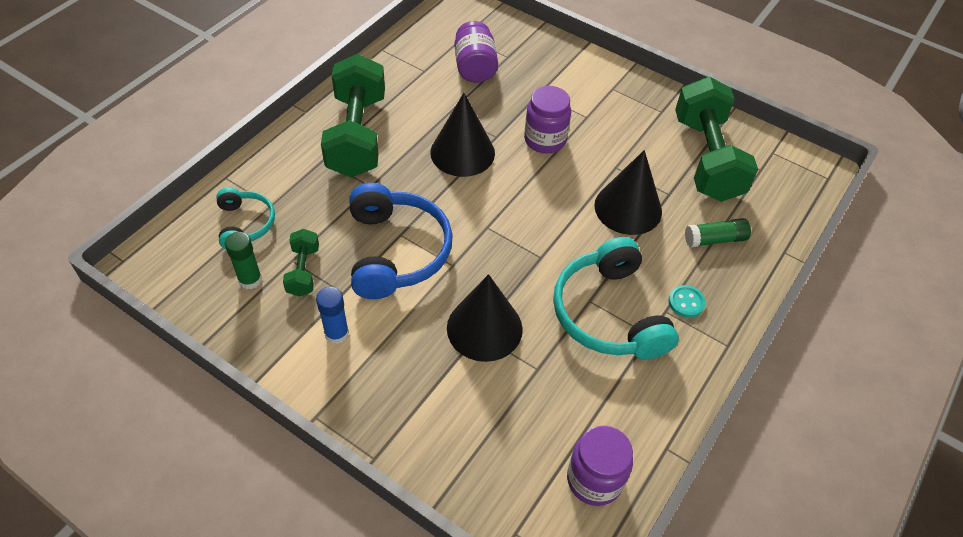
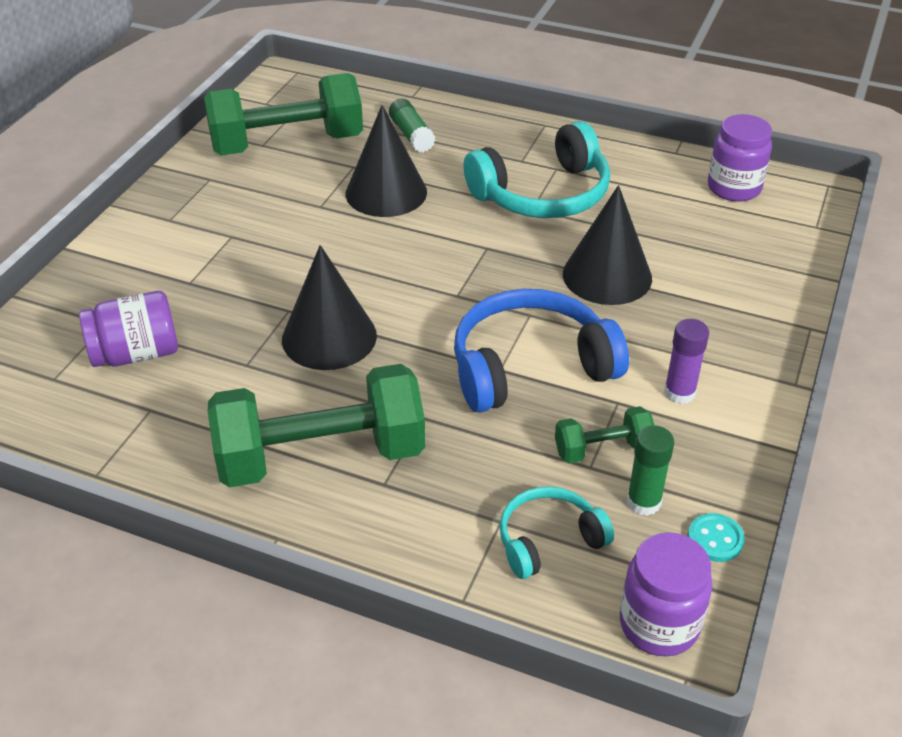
camera: 100 degrees left, 10 degrees down
(336, 333) = (679, 392): blue glue stick -> purple glue stick
(545, 140) = (285, 266): purple jar -> purple jar (659, 624)
(686, 302) = (504, 149): turquoise button -> turquoise button (715, 539)

